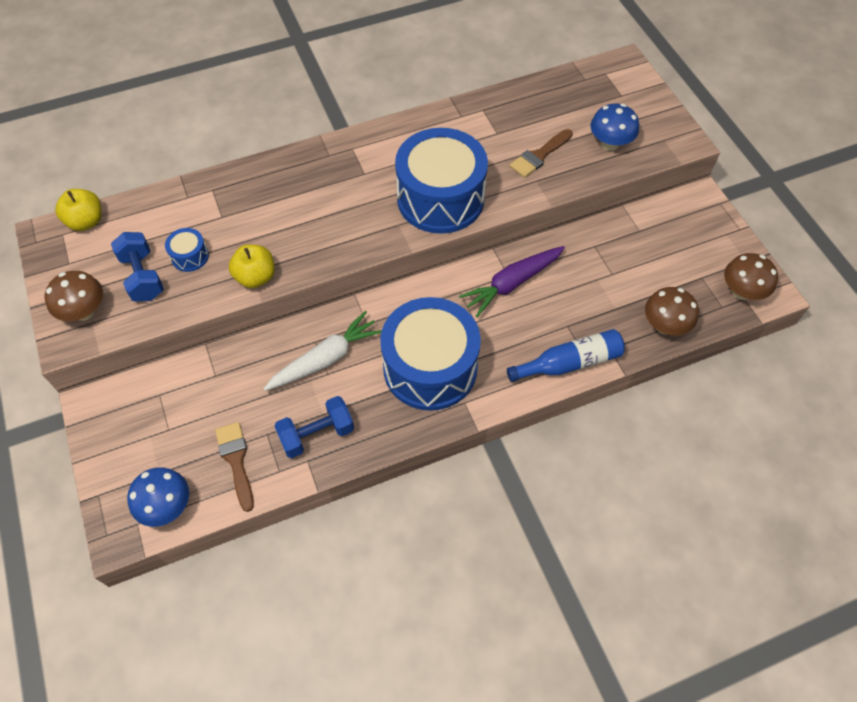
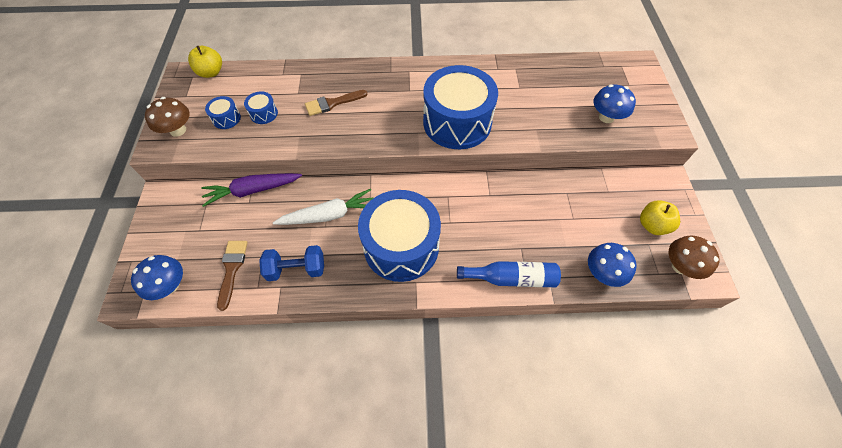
camera: 20 degrees right, 0 degrees up
(143, 277) = (226, 118): blue dumbbell -> blue drum
(256, 277) = (300, 140): yellow apple -> yellow apple (652, 225)
(512, 283) = (490, 202): purple carrot -> purple carrot (253, 190)
(539, 155) = (546, 111): brown brush -> brown brush (332, 103)
(664, 325) = (602, 273): brown mushroom -> blue mushroom

